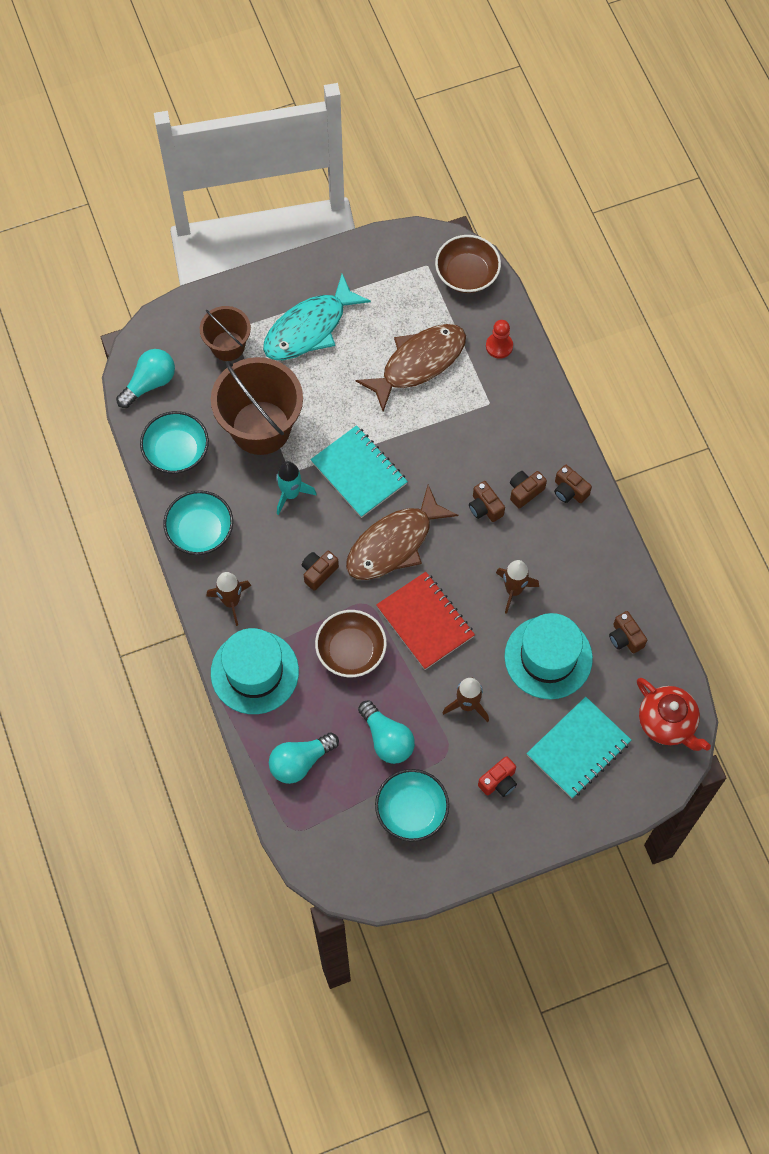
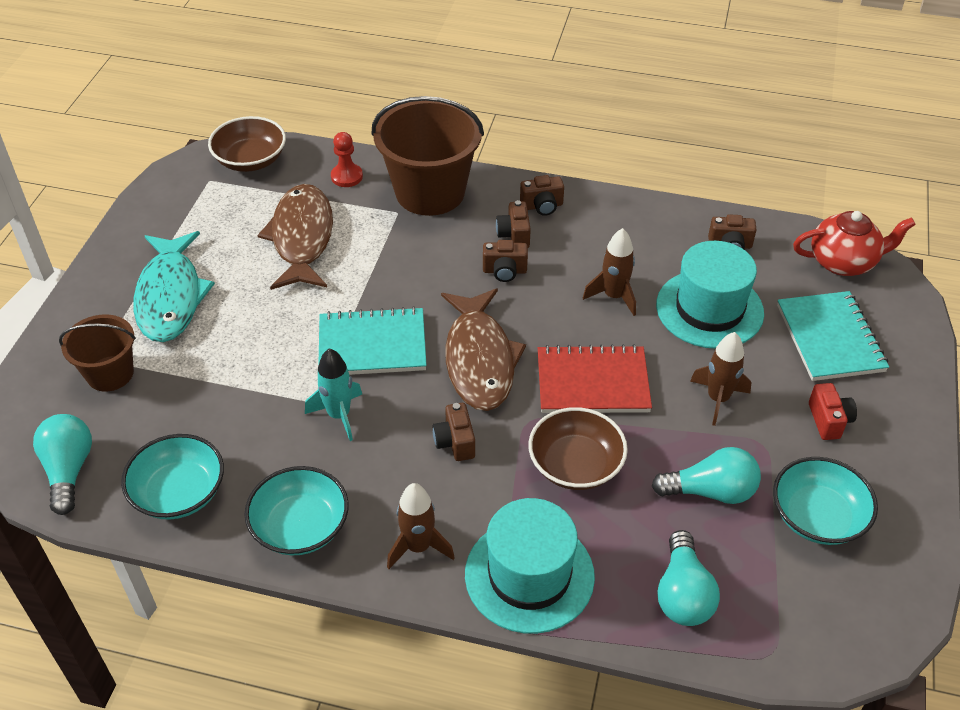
camera: 55 degrees left, 20 degrees down
(261, 427) = (235, 398): brown bucket -> brown bucket (430, 192)

